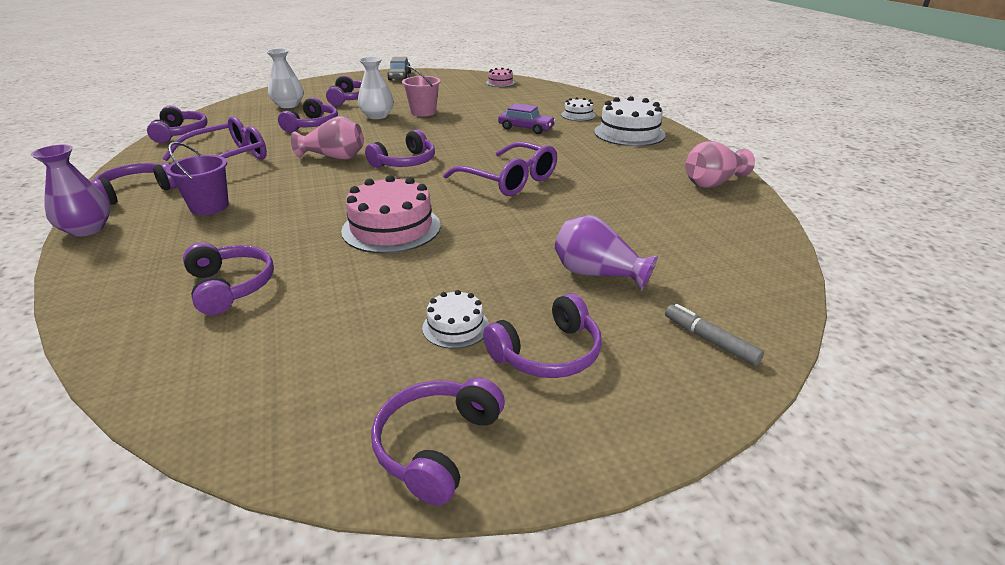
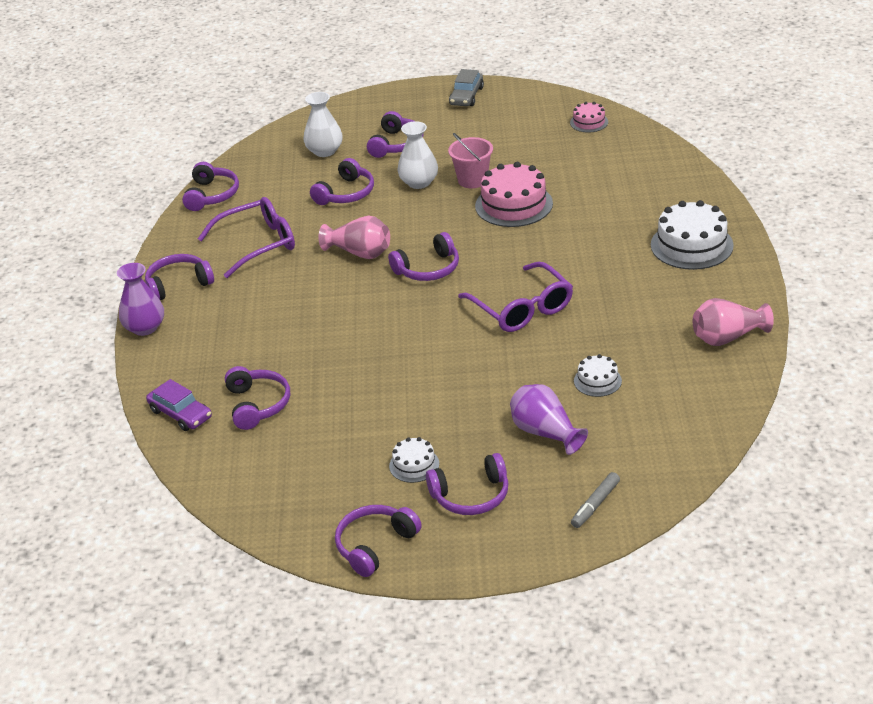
camera: 20 degrees right, 5 degrees up
(209, 207) = (241, 312): purple bucket -> none
(391, 228) = (392, 359): pink cake -> pink cake (514, 205)
(526, 128) = (578, 223): purple car -> purple car (180, 414)
(578, 115) = (651, 204): white cake -> white cake (597, 381)
(710, 341) = (595, 504): grey marker -> grey marker turned 120 degrees counterclockwise

